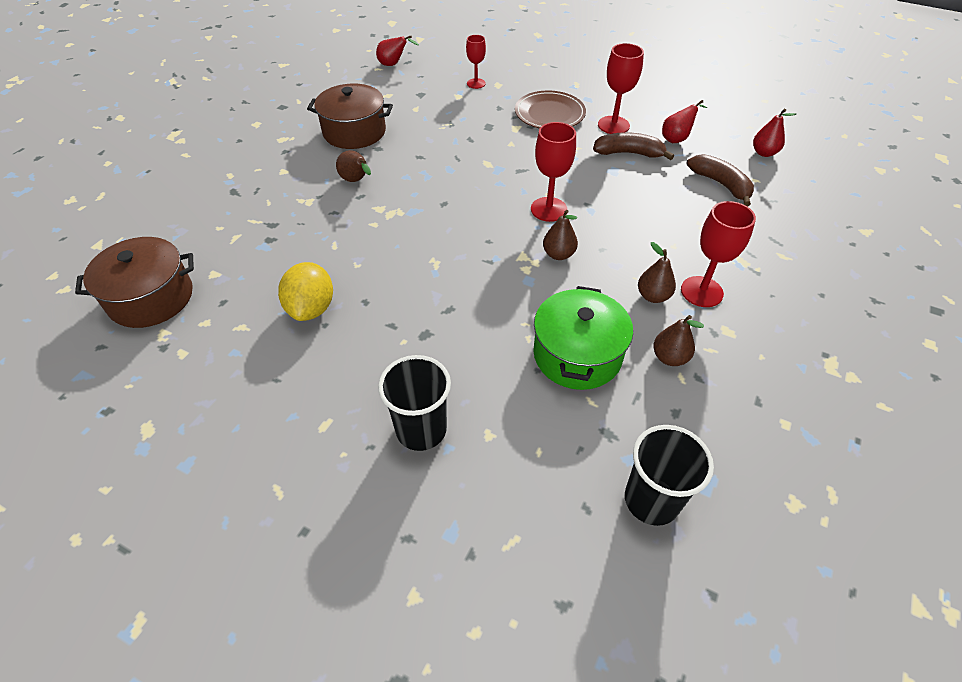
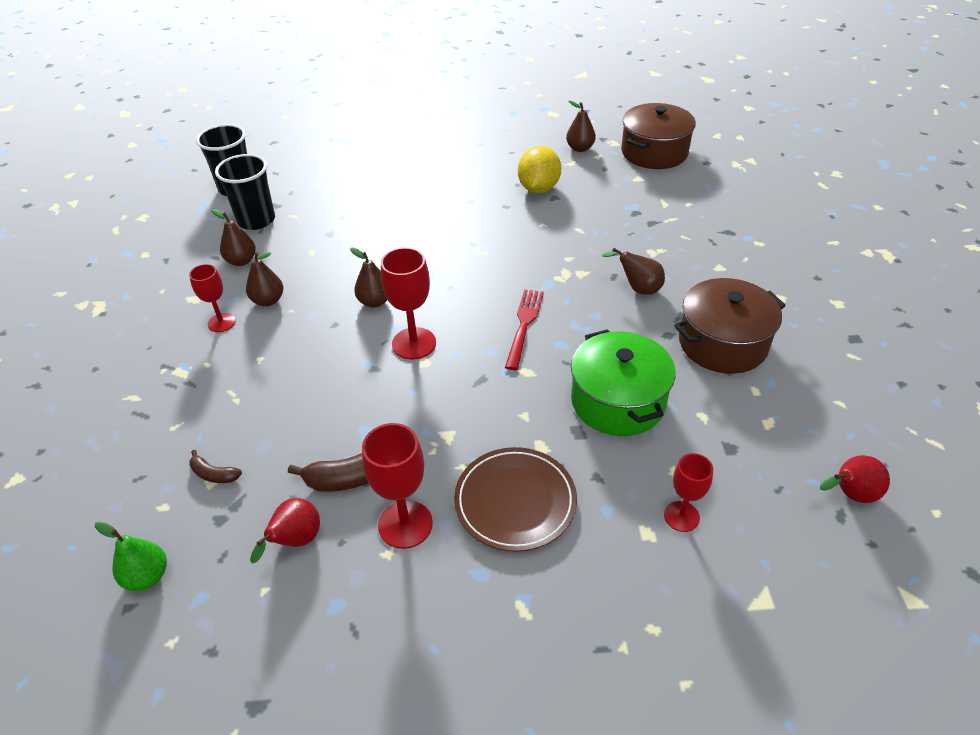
camera: 150 degrees right, 5 degrees down
(205, 344) = (580, 148): none -> brown pear
(311, 308) = (538, 188): yellow lemon -> yellow lemon turned 45 degrees clockwise
(421, 429) = (397, 165): black cup -> black cup (256, 220)
(461, 190) = (524, 325): none -> red fork
(577, 354) = (316, 236): green pot -> green pot (618, 401)
(701, 292) = (221, 322): red goblet -> red goblet, size x0.64
(720, 184) = (214, 474): brown banana -> brown banana, size x0.53
(764, 153) = (147, 576): red pear -> green pear

